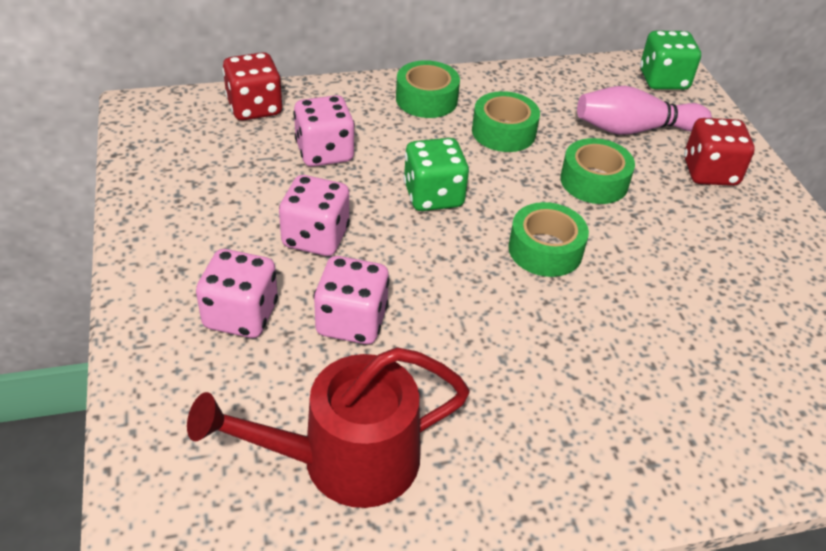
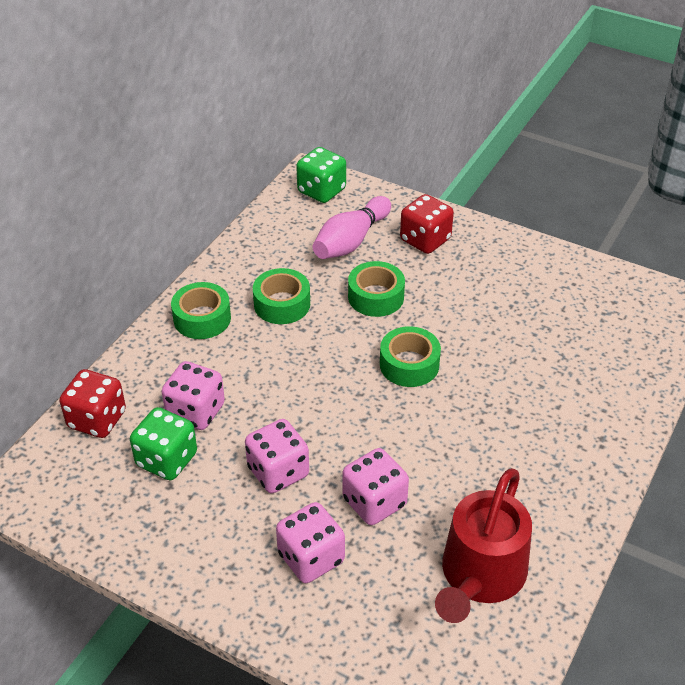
camera: 45 degrees left, 0 degrees up
(433, 196) = (304, 384): green dice -> green dice (167, 460)

